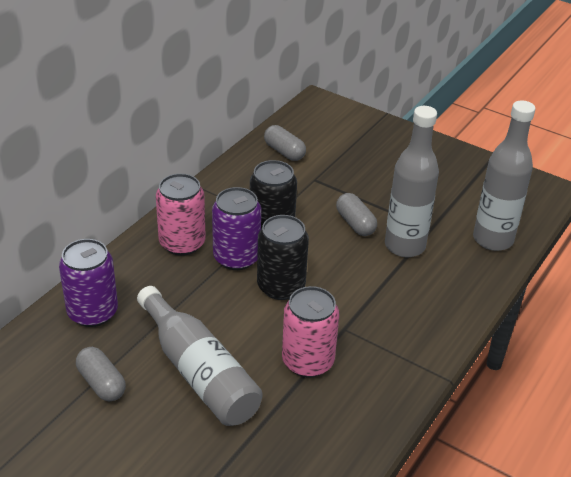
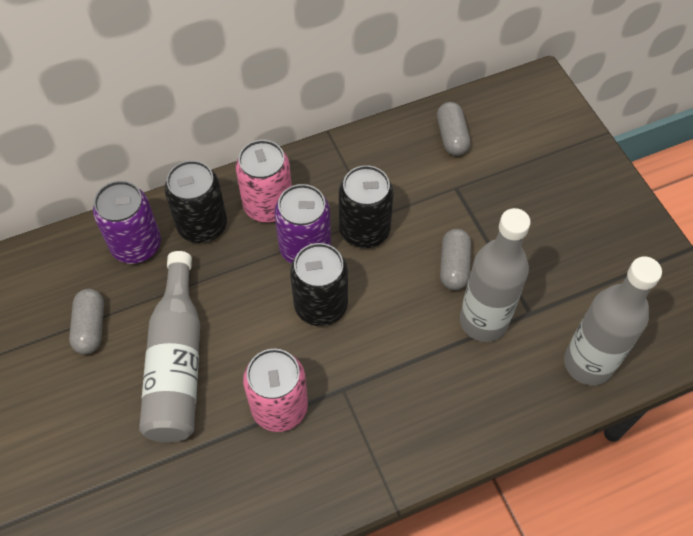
camera: 35 degrees right, 20 degrees up
(139, 277) = (202, 225): none -> black can

